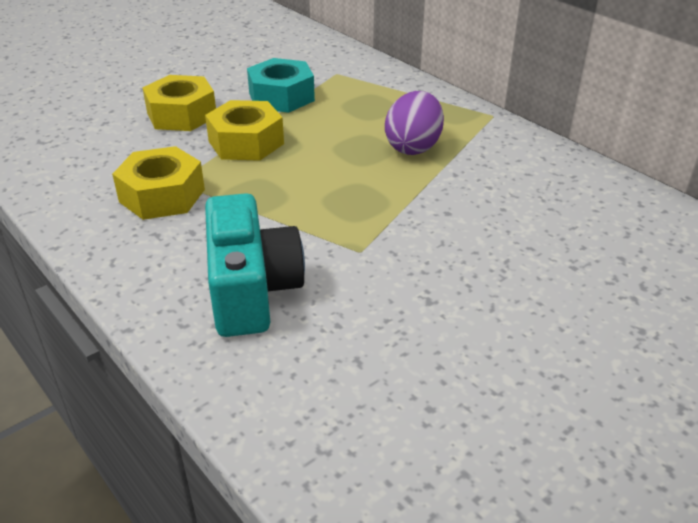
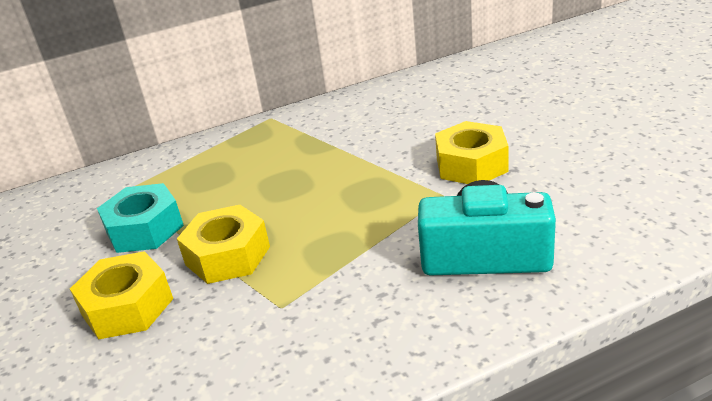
camera: 70 degrees left, 5 degrees down
(162, 195) = (304, 318): yellow nut -> yellow nut (471, 165)
(413, 147) = (298, 158): purple egg -> none

